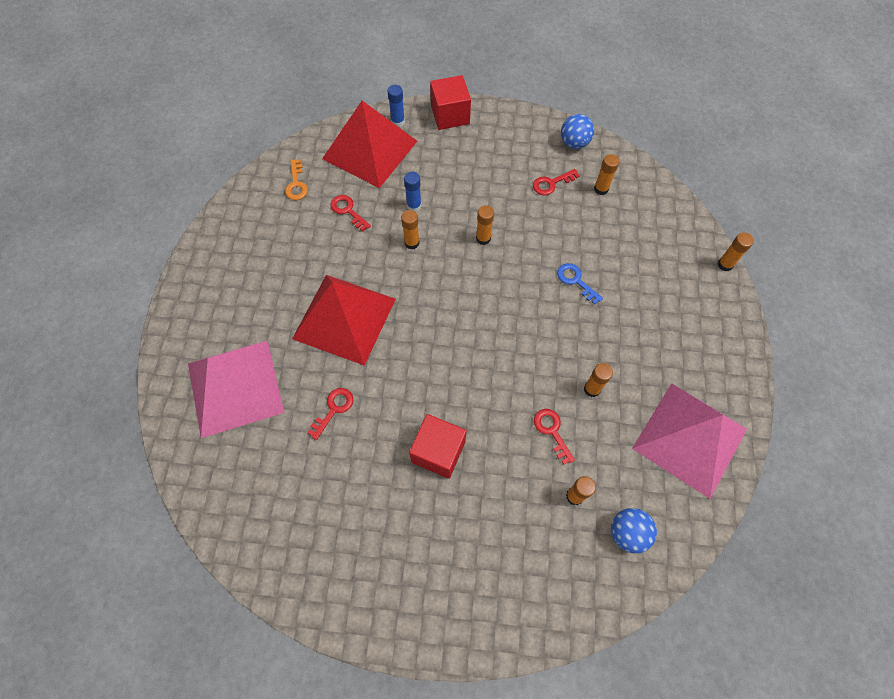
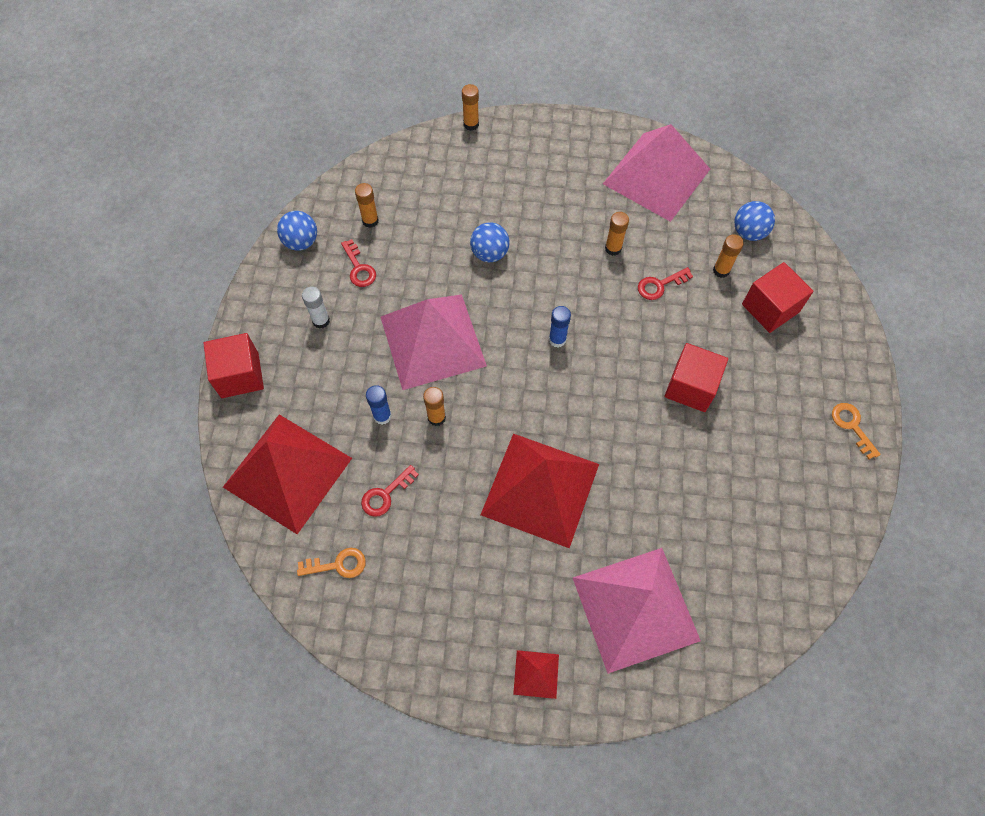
camera: 90 degrees left, 0 degrees up
(196, 312) = (536, 674): none -> red pyramid
(333, 409) = (653, 493): red key -> none
(392, 614) = (852, 426): none -> orange key
(398, 121) = (243, 439): blue glue stick -> blue glue stick (557, 339)
(483, 238) = (432, 340): orange glue stick -> pink pyramid
(499, 161) = (321, 321): none -> white glue stick
(531, 544) = (770, 308): none -> red cube
(576, 281) = (489, 253): blue key -> blue ball

